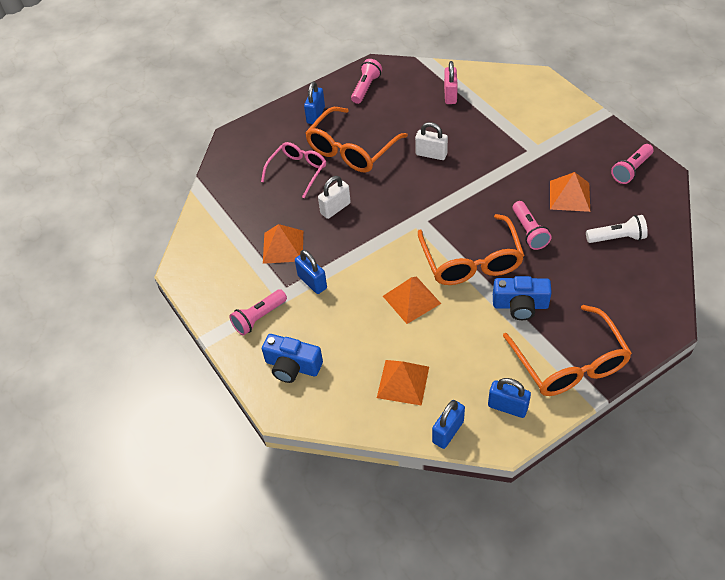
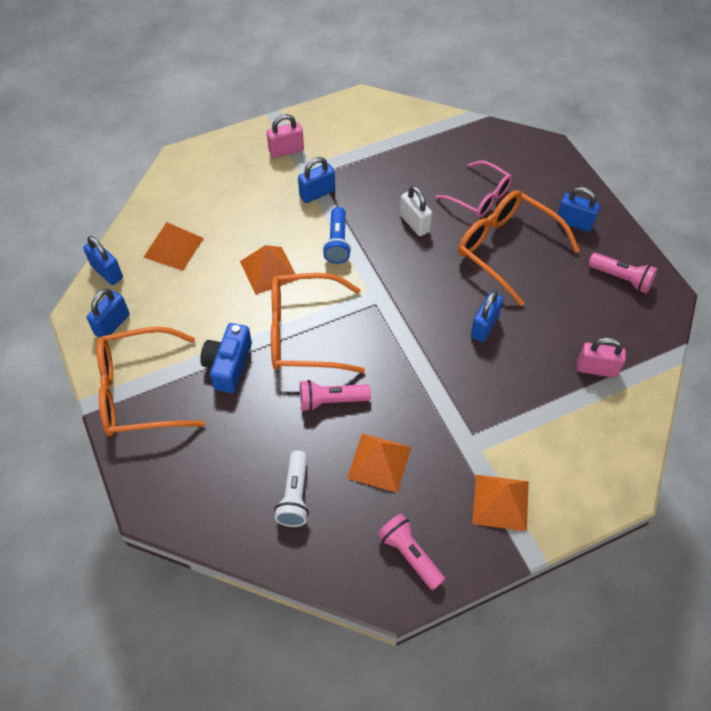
camera: 95 degrees right, 5 degrees up
(259, 318) = (286, 151): pink flashlight -> pink padlock
(283, 246) = (371, 175): orange pyramid -> orange pyramid (500, 502)
(292, 366) = (222, 170): blue camera -> none
(368, 256) = (337, 243): none -> blue flashlight
(431, 154) = (484, 326): white padlock -> blue padlock

